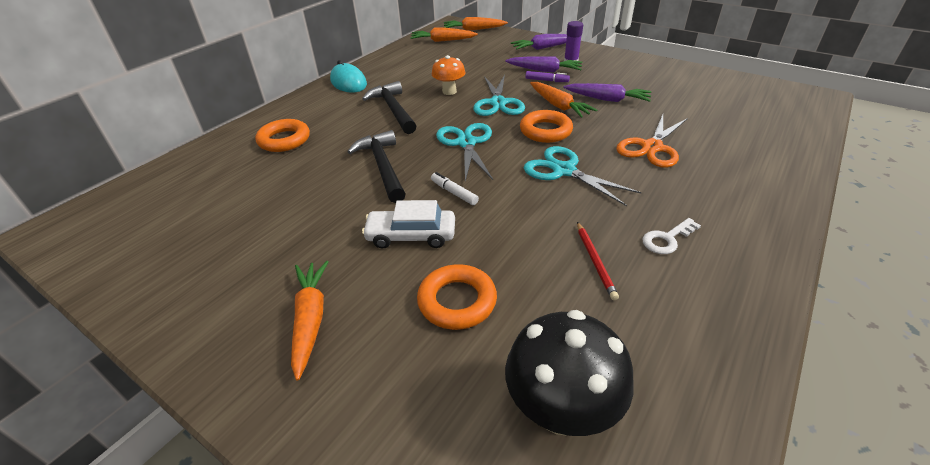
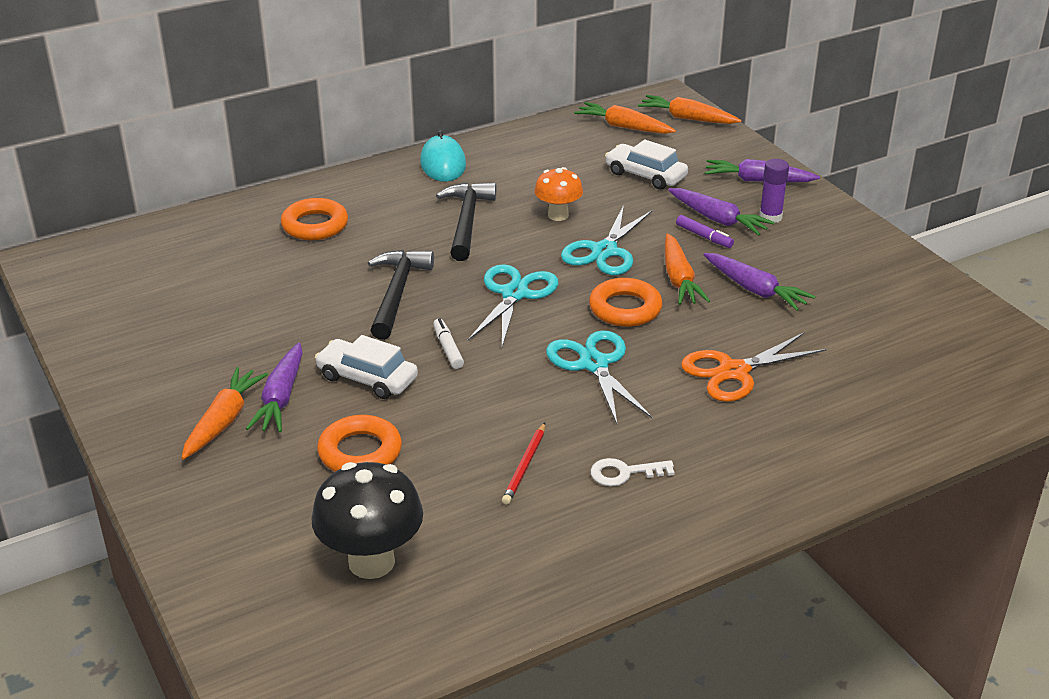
camera: 25 degrees right, 5 degrees down
(350, 278) = (281, 398): none -> purple carrot
(479, 59) = (645, 175): none -> white car

